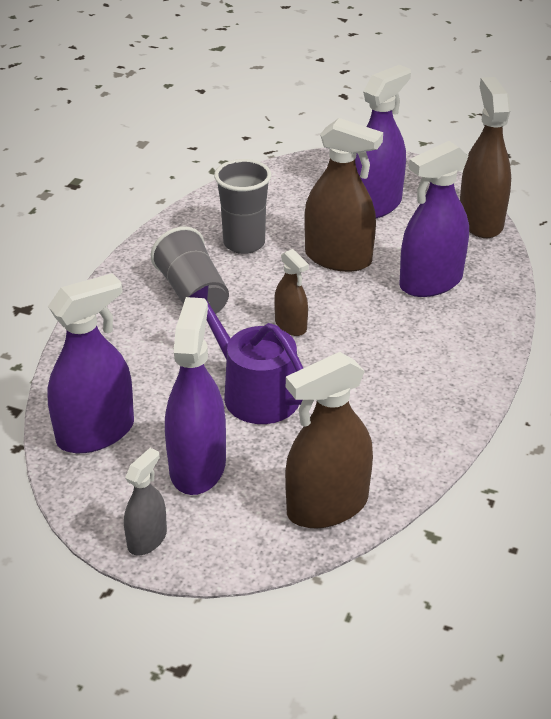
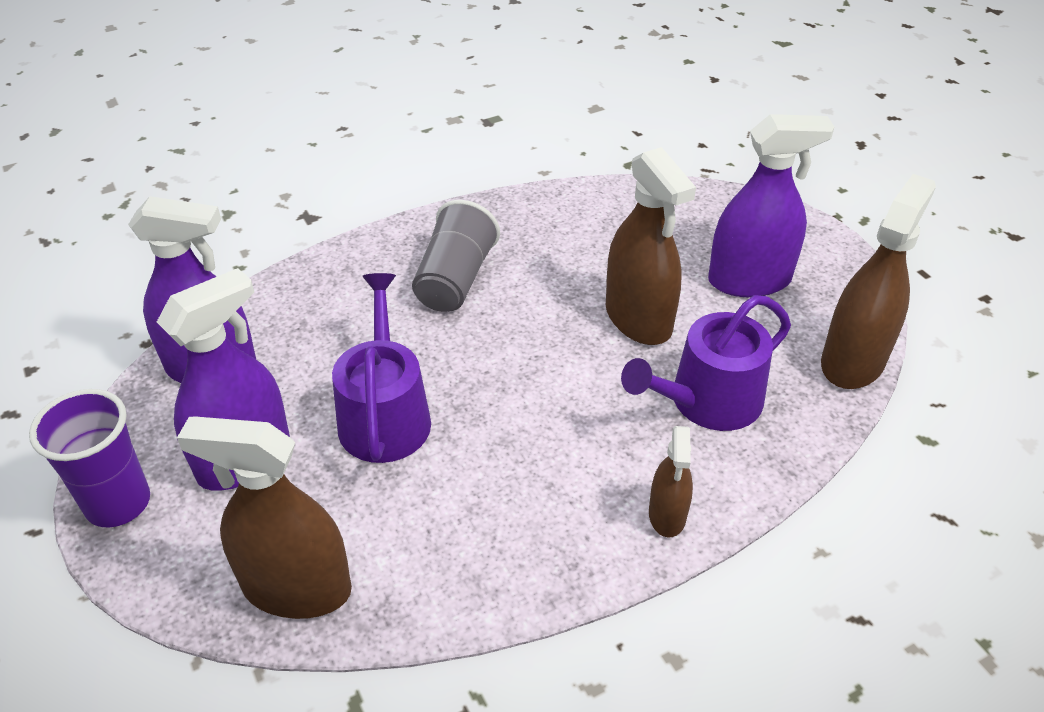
camera: 40 degrees right, 5 degrees up
(147, 539) = (118, 503): grey spray bottle -> purple cup
(244, 243) = (564, 253): grey cup -> none
(291, 325) = (503, 365): brown spray bottle -> brown spray bottle (667, 514)
(431, 282) = (707, 402): purple spray bottle -> purple watering can

